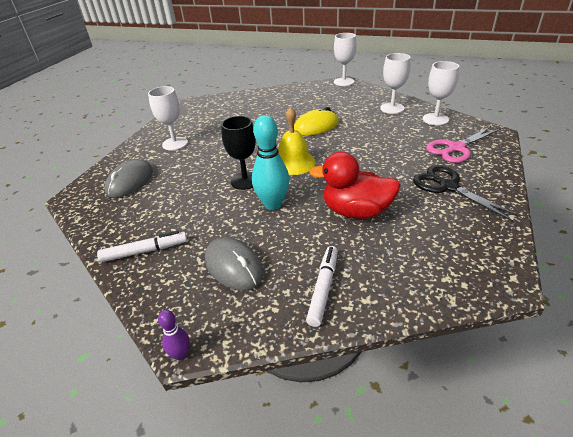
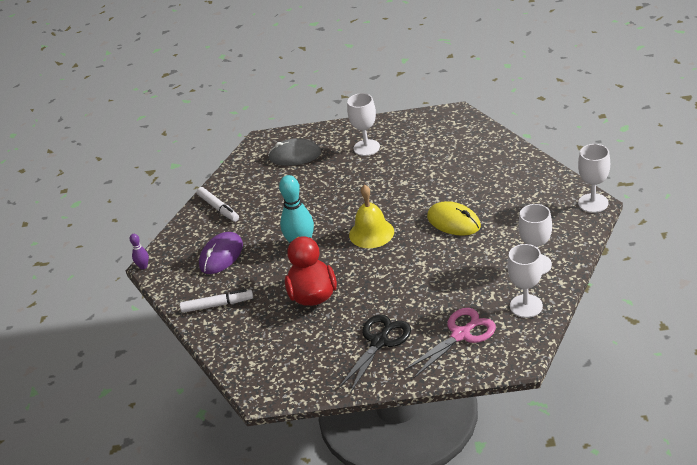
camera: 70 degrees right, 0 degrees up
(233, 266) = (221, 255): grey mouse -> purple mouse
(245, 181) = (327, 216): black goblet -> none
(456, 148) = (461, 335): pink scissors -> pink scissors turned 105 degrees clockwise

